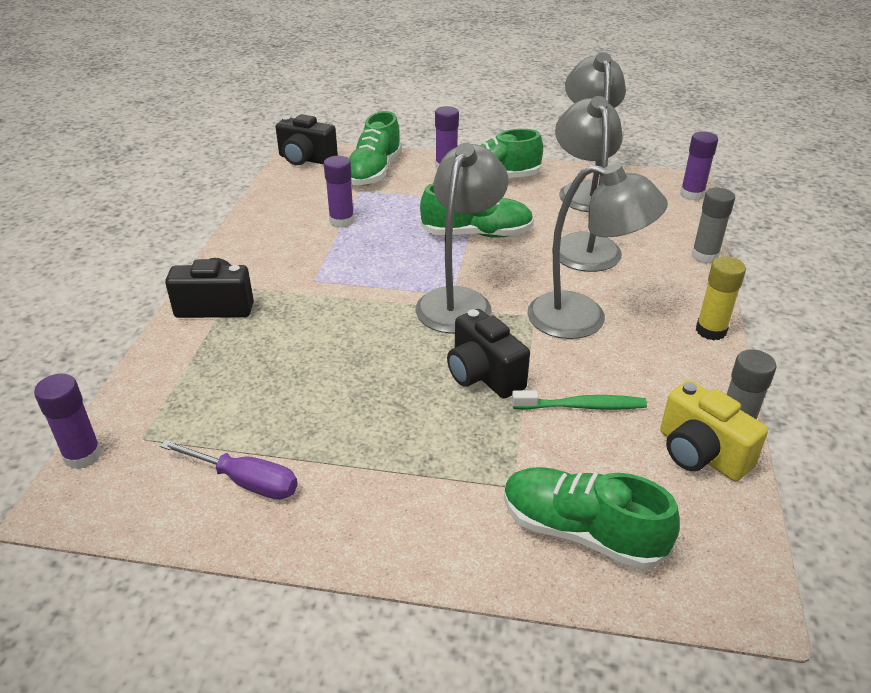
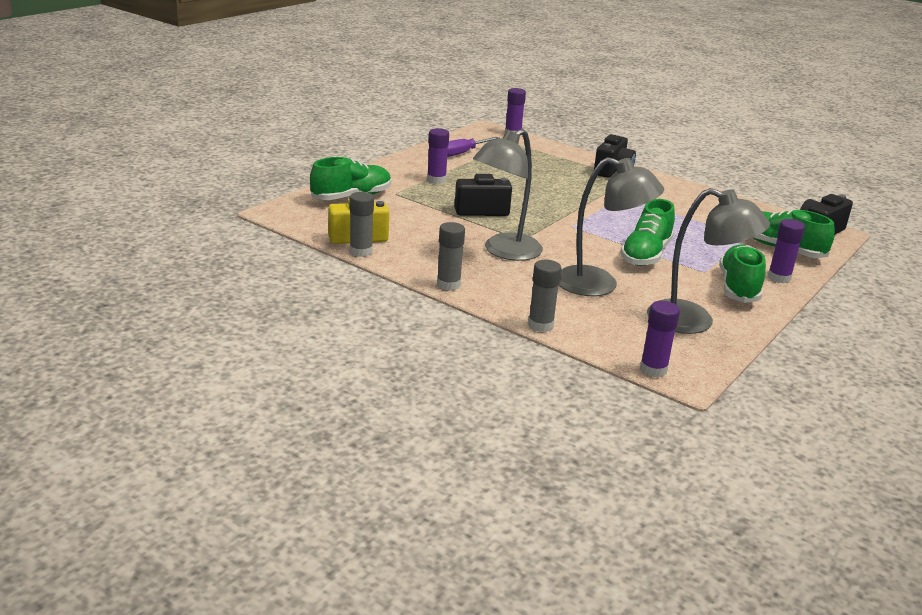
camera: 115 degrees right, 10 degrees down
(342, 221) = (698, 219): purple glue stick -> purple glue stick (436, 180)
(459, 301) = (561, 225): grey lamp -> none
(581, 406) = (427, 224): green toothbrush -> none
(711, 331) = (448, 284): yellow glue stick -> grey glue stick

